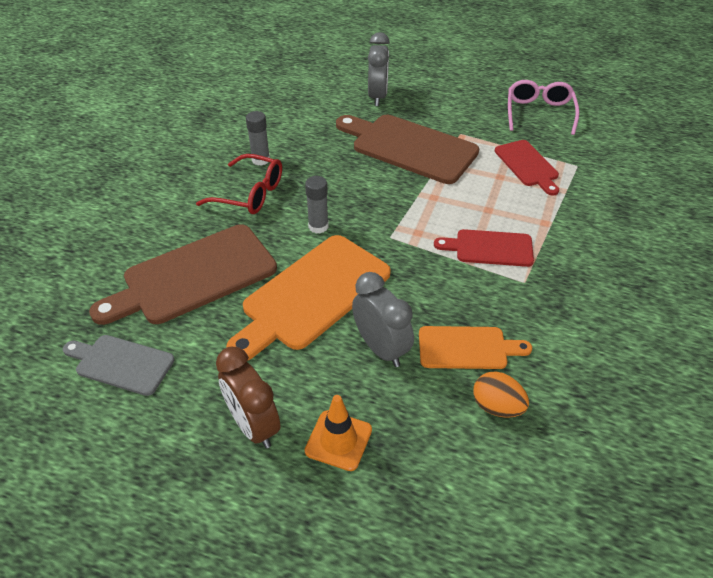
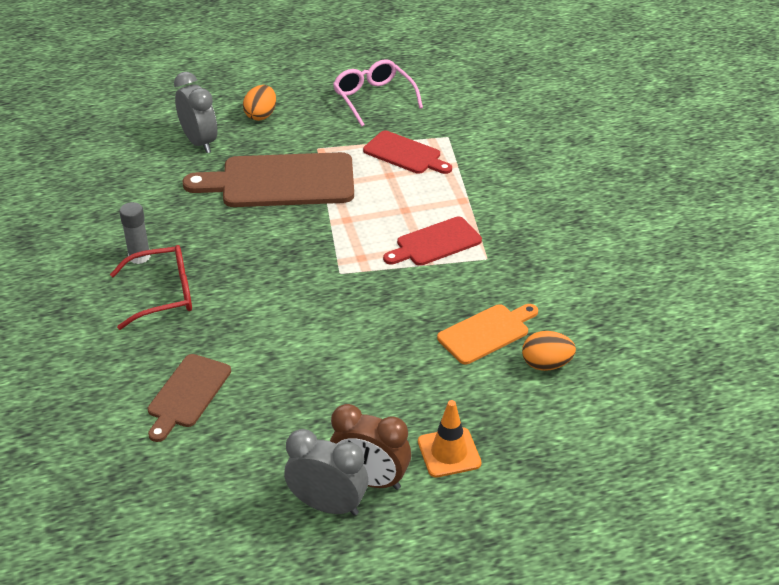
camera: 35 degrees left, 5 degrees down
(121, 364) = (198, 499): grey cutting board -> none
(193, 277) = (187, 394): brown cutting board -> brown cutting board, size x0.56
(312, 295) = (318, 355): orange cutting board -> none
(318, 226) = (264, 294): grey glue stick -> none
(381, 348) = (418, 368): grey clock -> grey clock (327, 505)
(439, 94) = (261, 115): none -> orange egg

